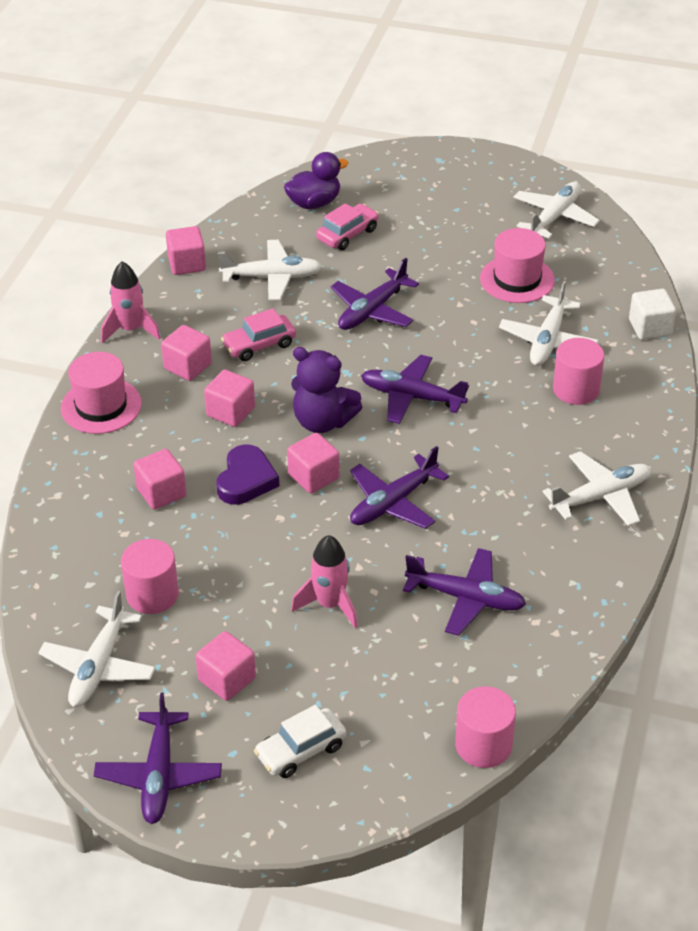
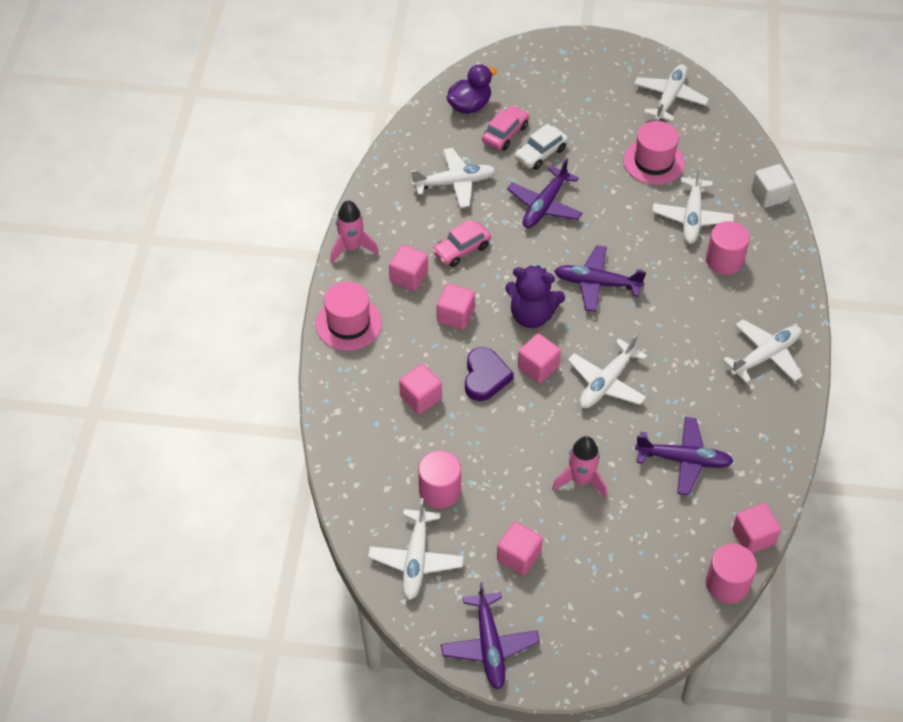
camera: 10 degrees left, 10 degrees up
(187, 264) = (380, 178): pink cube -> pink cube (753, 536)
(301, 750) = (591, 609): white car -> white car (540, 154)
(393, 502) = (606, 382): purple plane -> white plane

